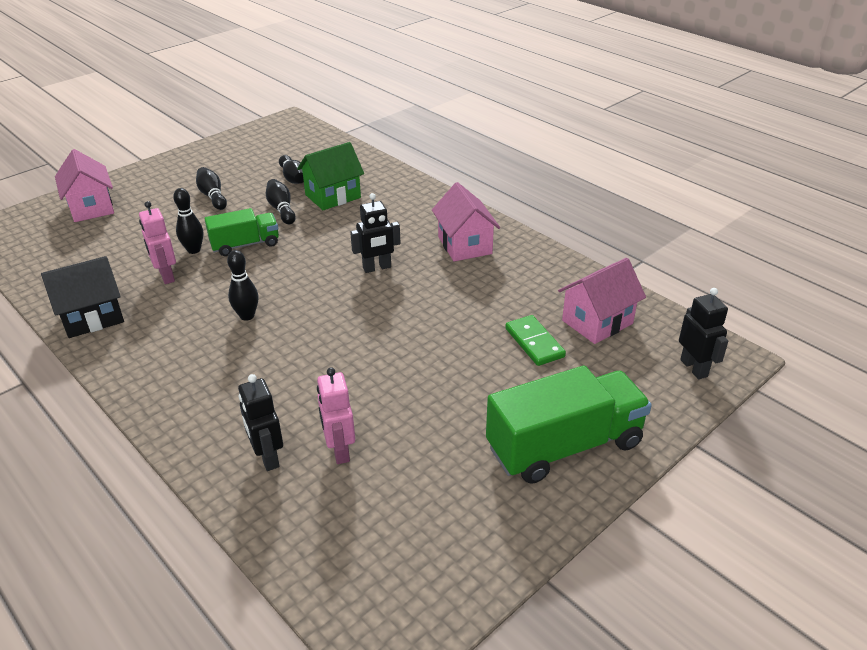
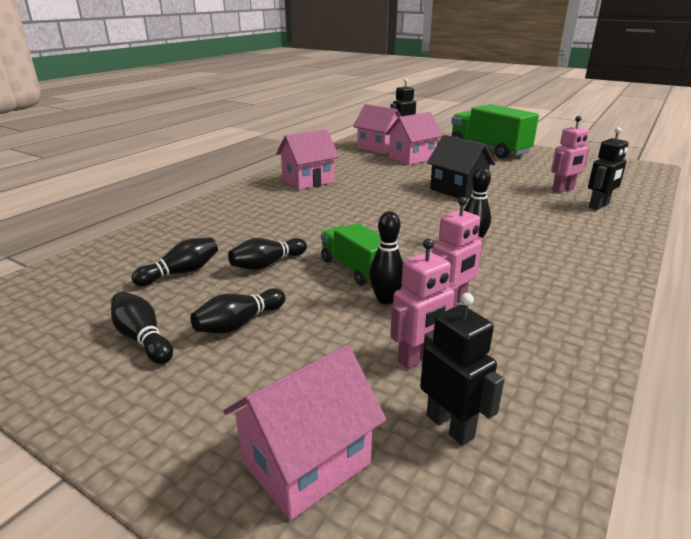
camera: 105 degrees left, 10 degrees down
(92, 317) = (569, 329): black house -> black house (457, 190)
(125, 249) = (418, 358): none -> pink robot
(223, 169) = (143, 339): none -> black bowling pin
(333, 196) = (230, 241): green house -> none
(377, 268) = (360, 204): black robot -> black robot (450, 426)
(534, 342) = (412, 158): green domino -> pink house

